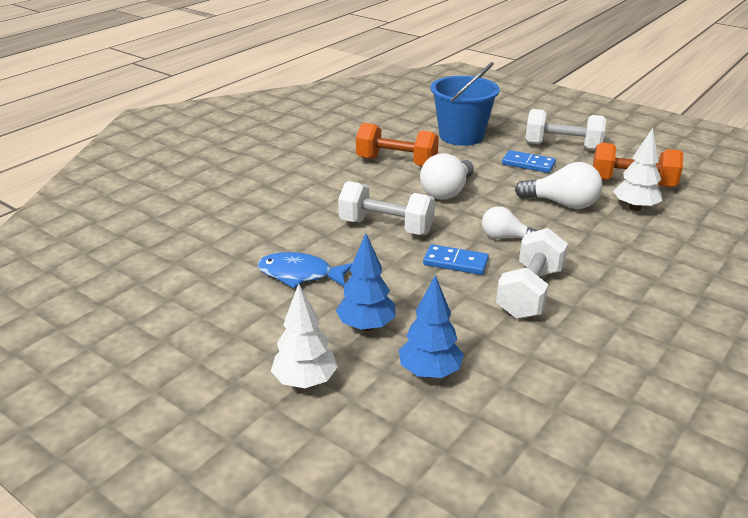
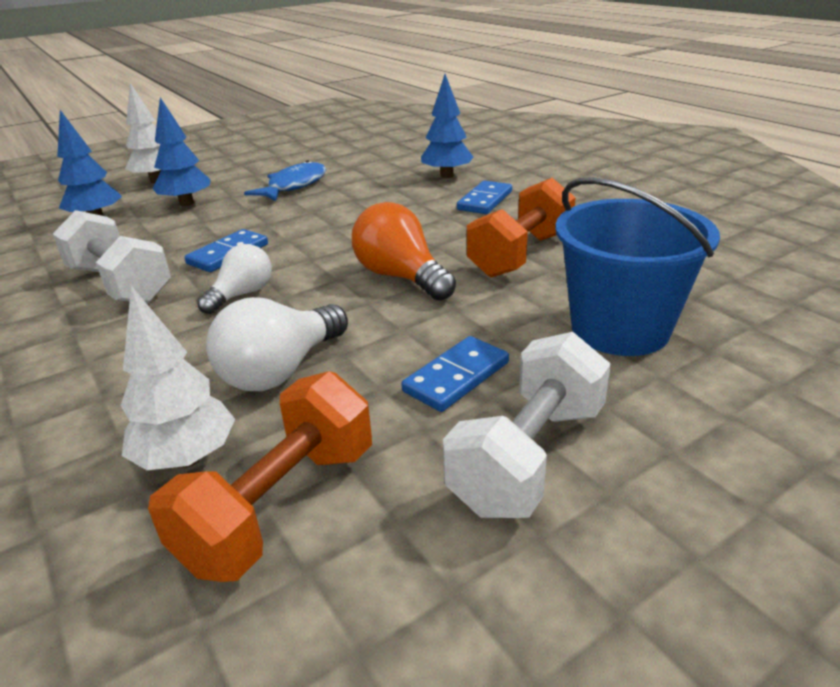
camera: 110 degrees right, 0 degrees up
(257, 204) = (447, 176): none -> blue tree
(311, 182) = (485, 200): none -> blue domino
(386, 227) = (342, 228): white dumbbell -> none
(447, 191) = (401, 277): white light bulb -> orange light bulb

